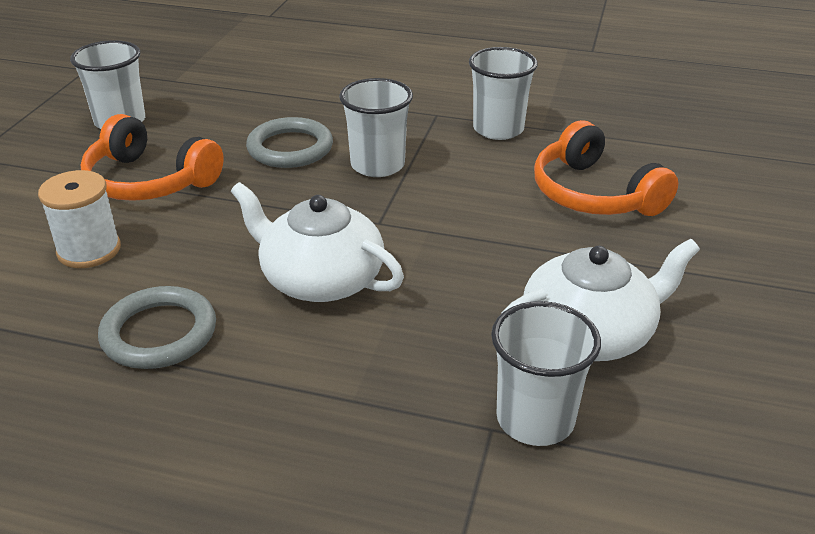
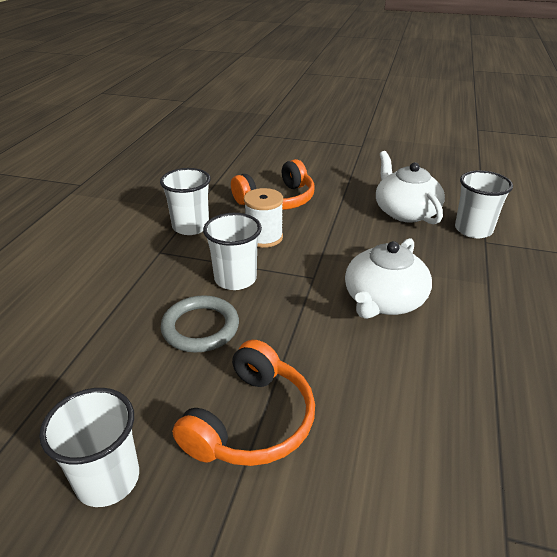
camera: 90 degrees left, 0 degrees up
(89, 250) = (375, 445): white spool -> white spool (264, 237)
(159, 333) = (467, 374): grey ring -> none

